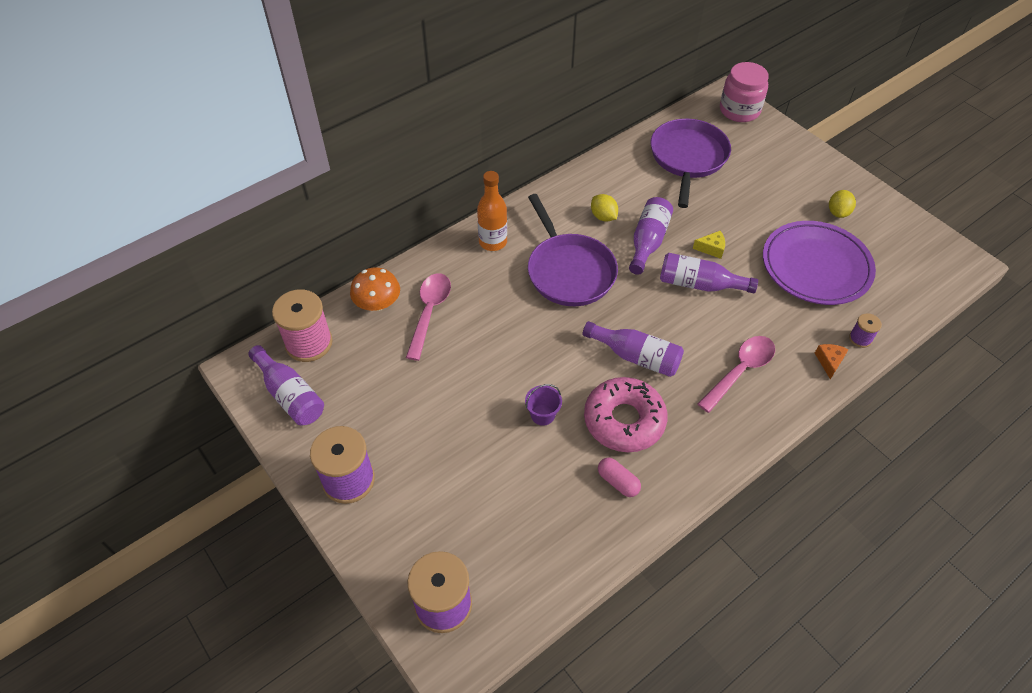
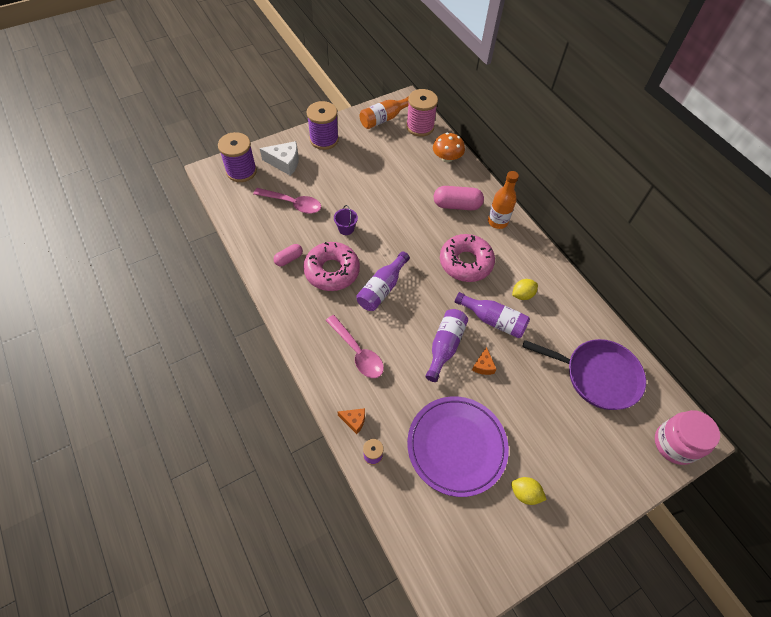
camera: 95 degrees right, 5 degrees up
(290, 395) = (384, 119): purple bottle -> orange bottle
(413, 533) = (285, 163): none -> white cheese
(429, 312) = (436, 182): pink spoon -> pink spoon (292, 204)
(471, 286) = (457, 205): none -> pink capsule
(569, 271) = (466, 262): purple pan -> pink donut
(711, 248) = (483, 366): yellow cheese -> orange cheese

